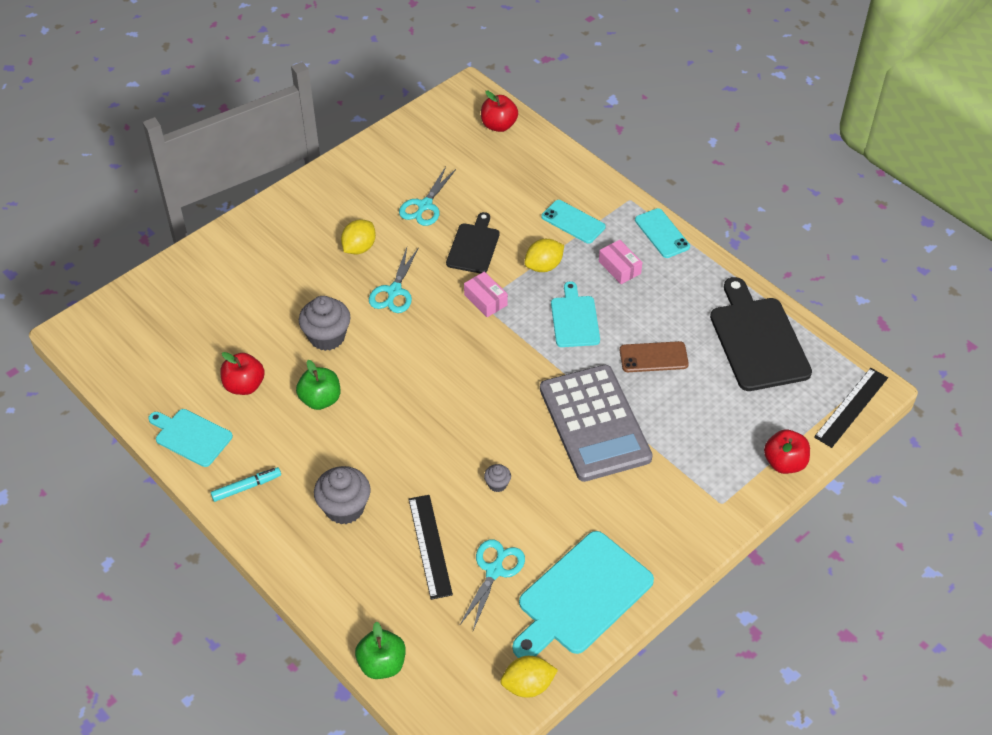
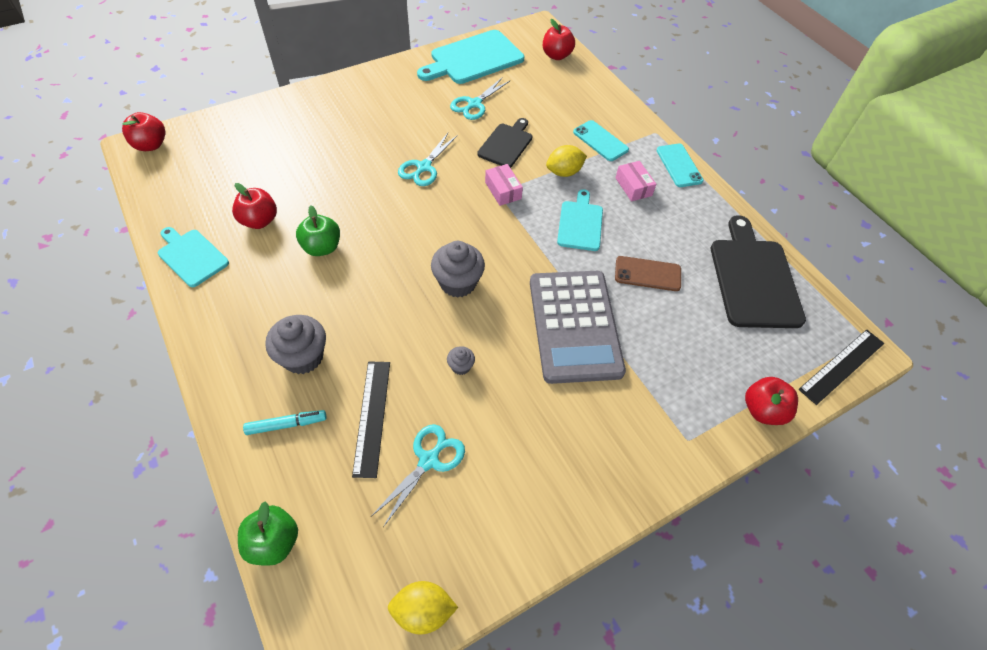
camera: 10 degrees right, 5 degrees up
(89, 327) = (151, 145): none -> red apple
(246, 487) = (219, 315): turquoise marker -> turquoise marker (286, 424)
(327, 337) = (350, 194): grey cupcake -> grey cupcake (458, 283)
(359, 248) = (406, 126): yellow lemon -> none
(581, 596) = (513, 513): turquoise cutting board -> turquoise cutting board (473, 59)

